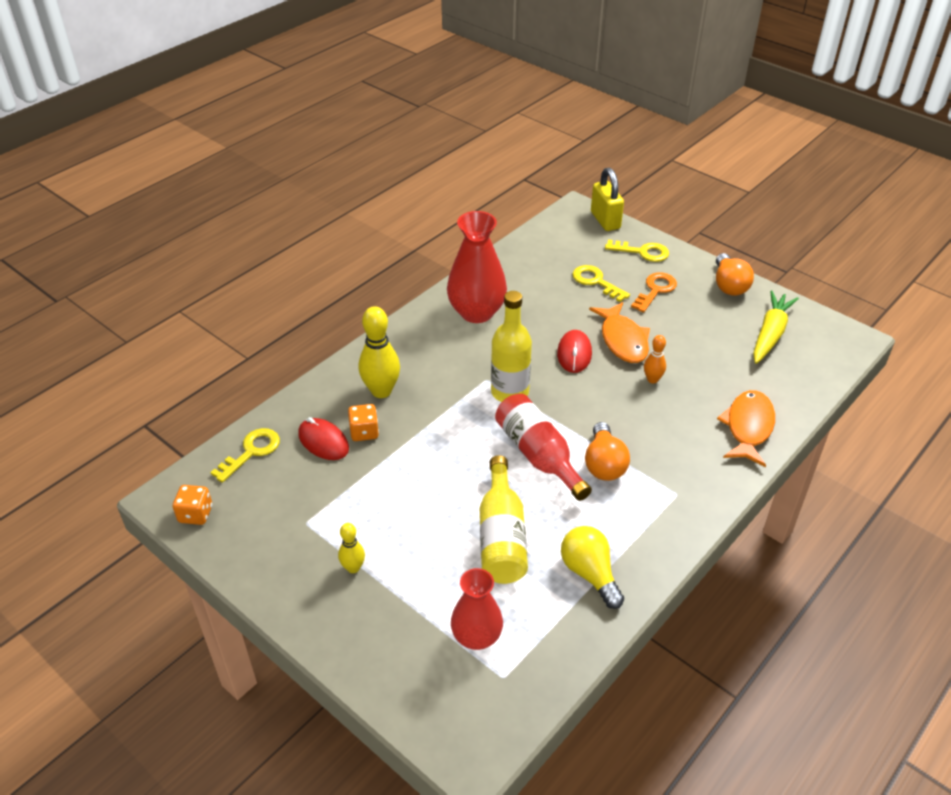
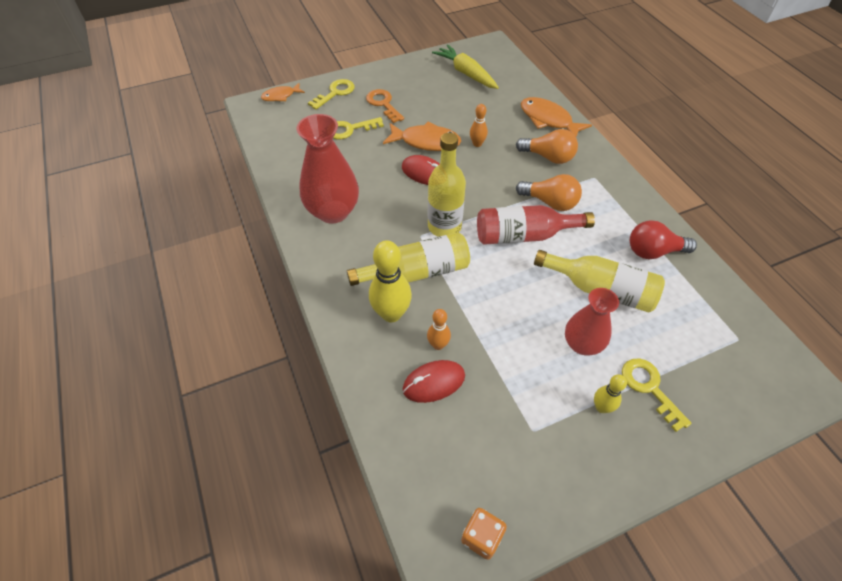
camera: 65 degrees left, 10 degrees up
(251, 452) = (416, 454): yellow key -> yellow key (649, 388)
(364, 432) = (438, 345): orange dice -> orange bowling pin
(439, 392) = (417, 272): none -> yellow bottle
(476, 637) = (697, 342): red vase -> red vase (582, 344)
(590, 573) = (653, 251): yellow light bulb -> red light bulb
(605, 220) = (281, 96): yellow padlock -> orange fish
(729, 285) = (404, 69): orange light bulb -> orange light bulb (548, 157)

